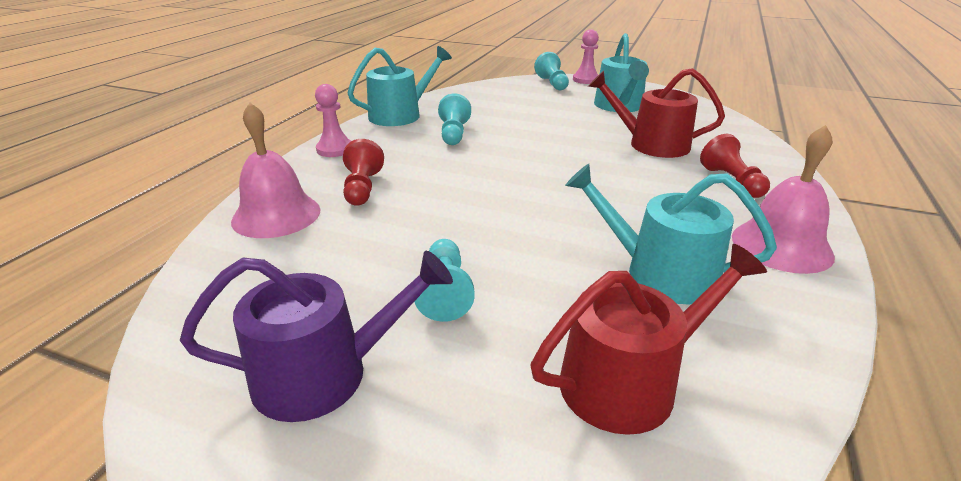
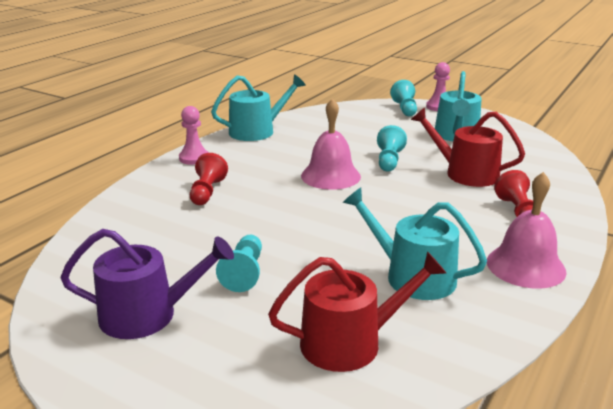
camera: 10 degrees right, 5 degrees down
(276, 215) = (137, 207): pink bell -> pink bell (330, 176)
(453, 134) = (296, 151): turquoise pawn -> turquoise pawn (389, 161)

